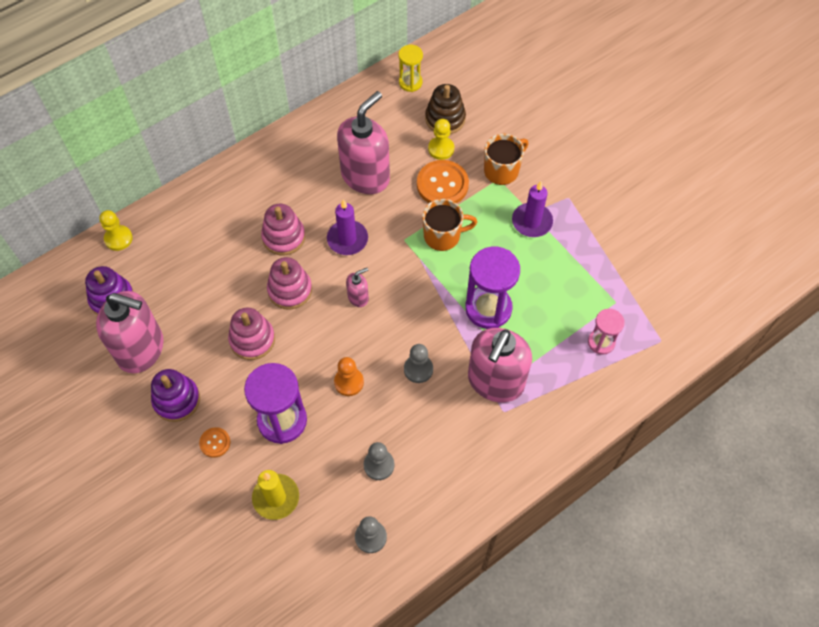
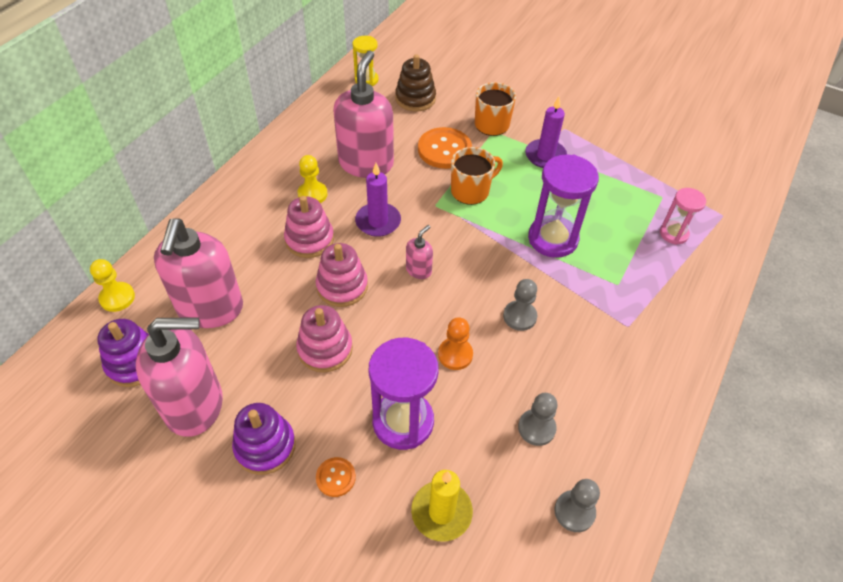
camera: 25 degrees left, 10 degrees down
(441, 149) = (426, 122): yellow pawn -> yellow pawn (312, 194)
(495, 381) = (602, 301): pink soap dispenser -> pink soap dispenser (210, 309)

